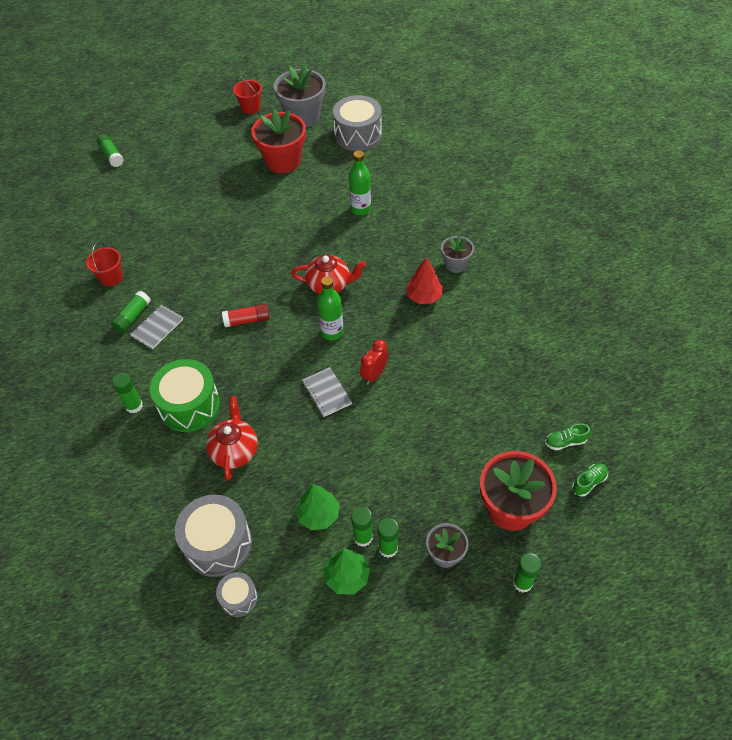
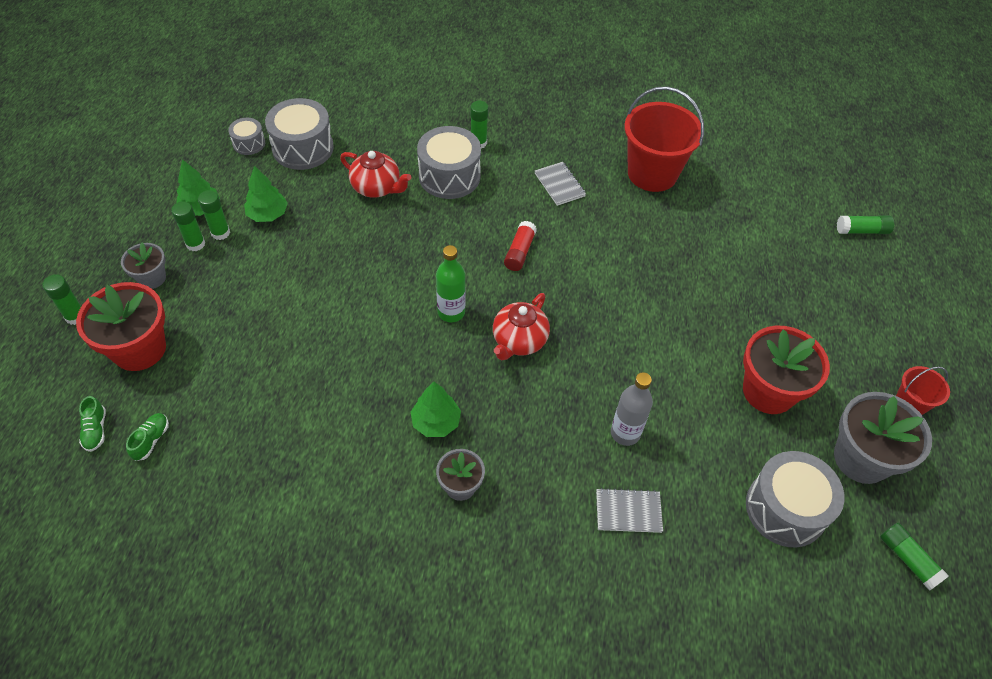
camera: 115 degrees right, 0 degrees up
(111, 277) = (652, 173): red bucket -> red bucket, size x1.99
(132, 317) = (586, 172): green glue stick -> green glue stick (908, 559)
(189, 405) = (449, 176): green drum -> grey drum
(326, 393) = (381, 274): grey notebook -> grey notebook (628, 511)
(360, 209) = (625, 433): green bottle -> grey bottle
(374, 374) = (370, 321): red clock -> none
(424, 296) = (436, 422): red tree -> green tree

